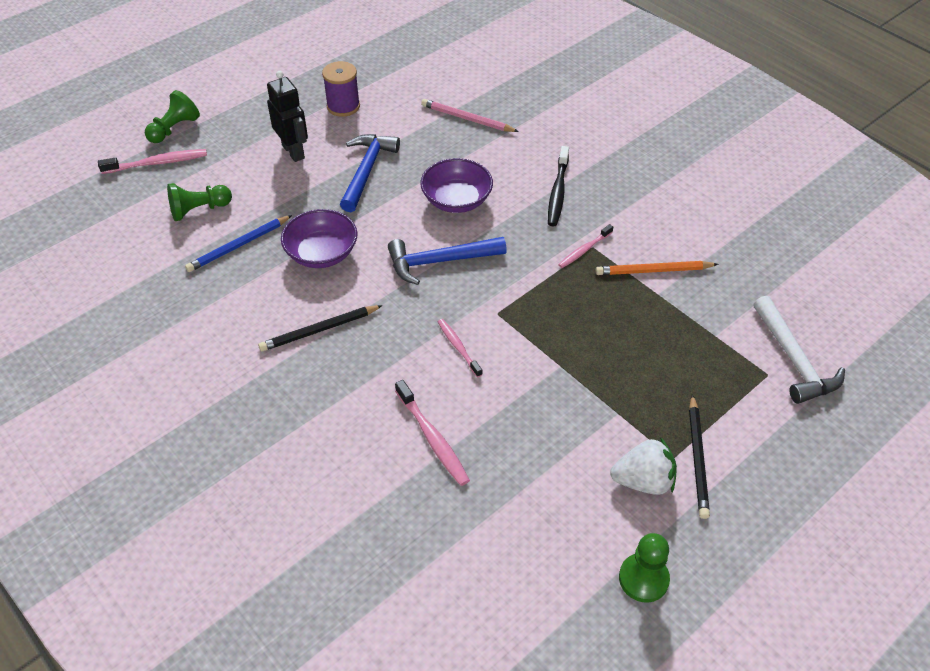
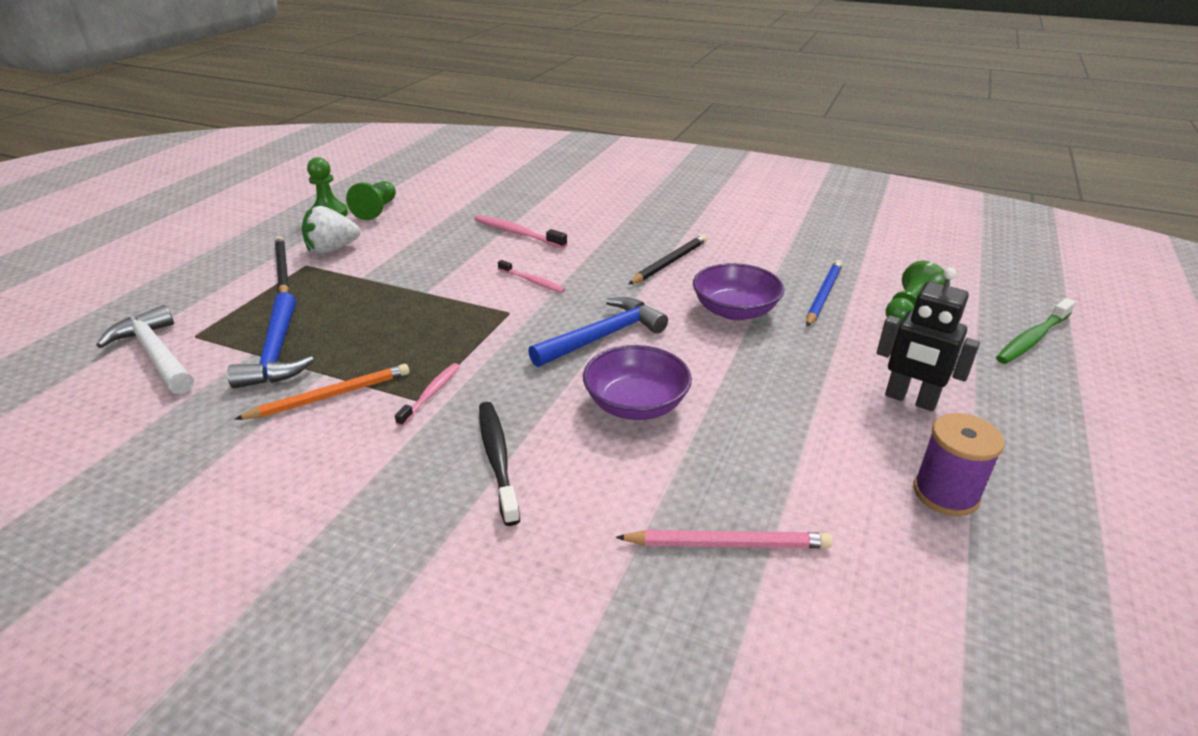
camera: 155 degrees right, 15 degrees down
(157, 163) = (1032, 339): pink toothbrush -> green toothbrush
(174, 129) = (1092, 380): green pawn -> green pawn (376, 210)
(367, 171) = (788, 405): blue hammer -> blue hammer (276, 352)

